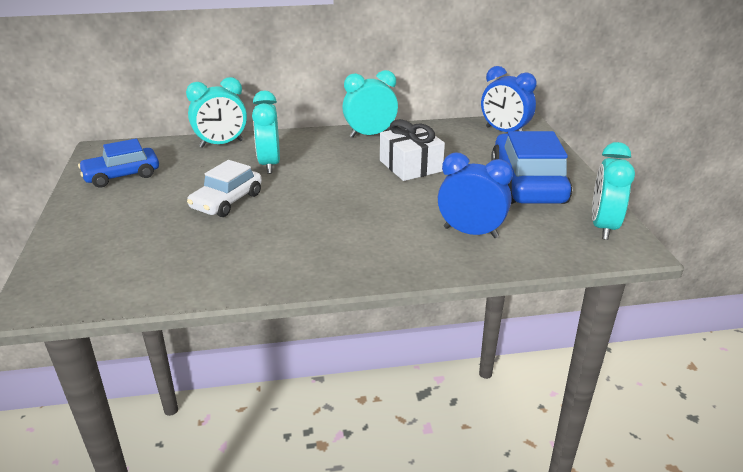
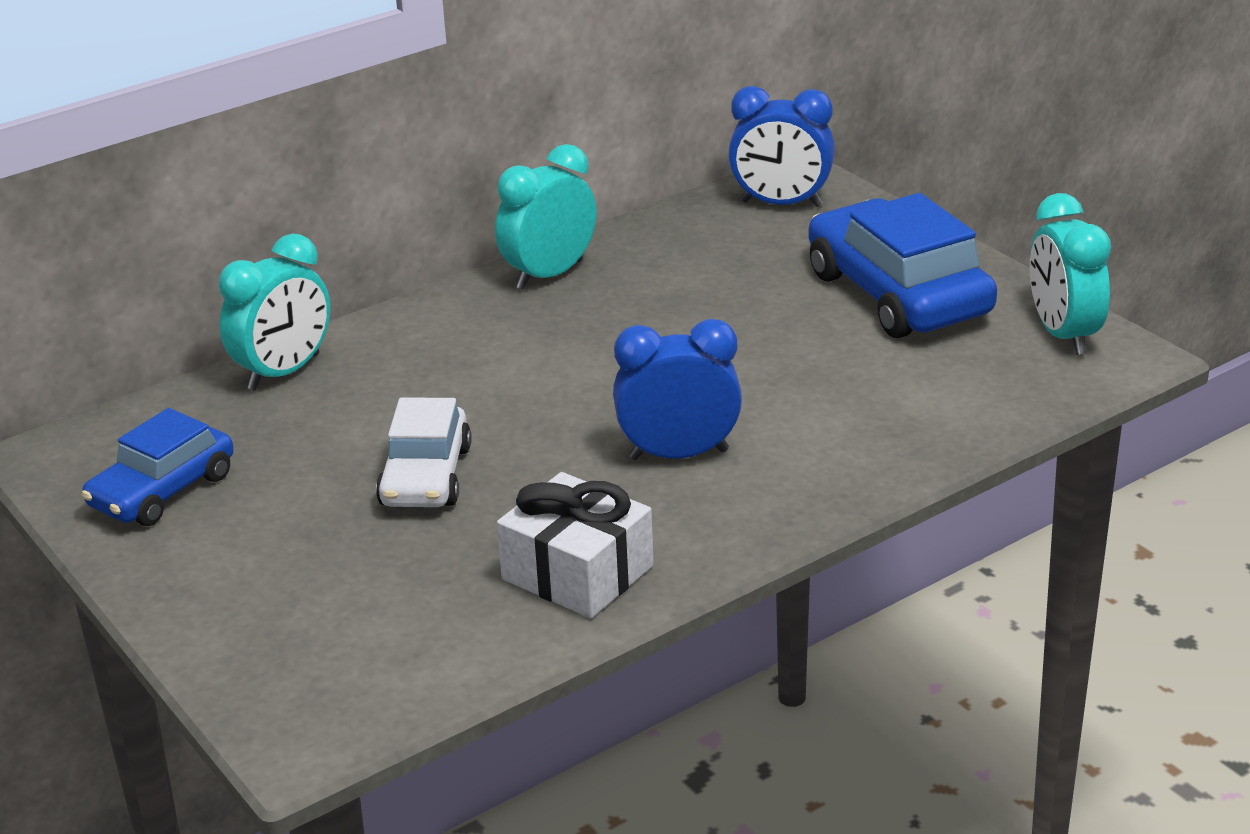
camera: 25 degrees left, 0 degrees up
(269, 164) = (425, 386): turquoise clock -> none
(410, 166) = (680, 316): white gift -> white gift (577, 573)
(470, 232) = (880, 404): blue clock -> blue clock (678, 454)

